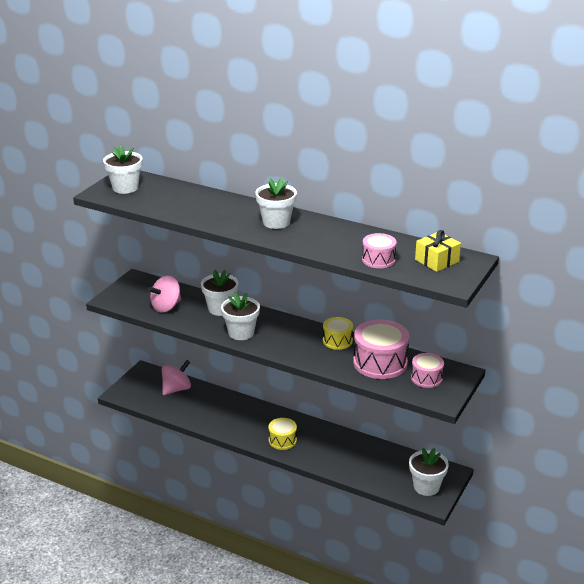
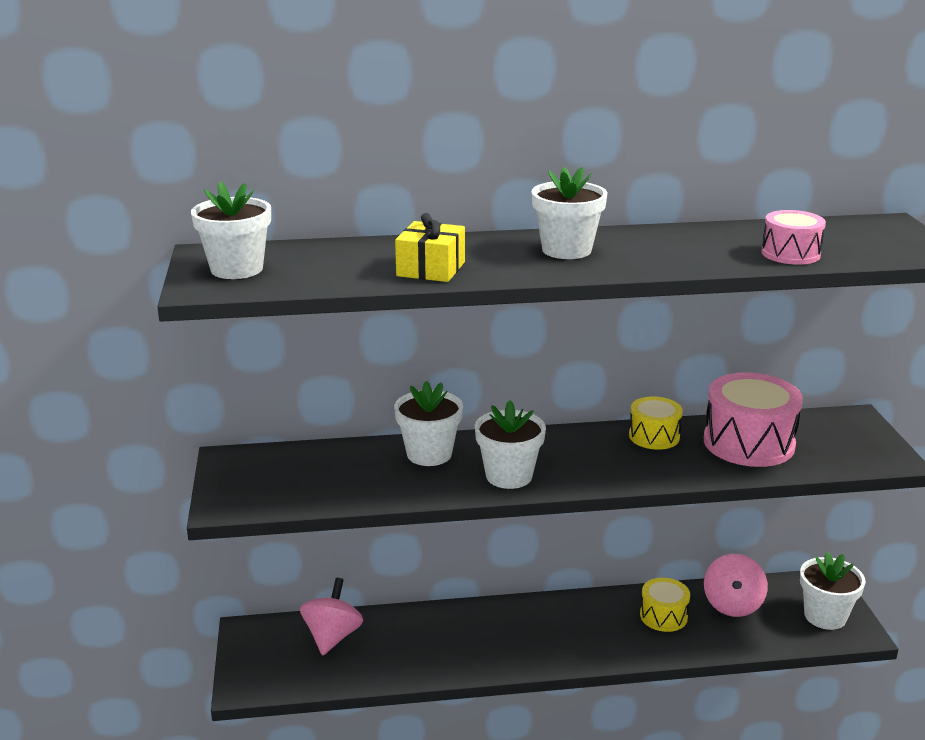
camera: 35 degrees left, 5 degrees down
(166, 307) = (339, 482): pink spinning top -> pink spinning top (732, 605)
(282, 440) = (576, 641): yellow drum -> yellow drum (663, 616)
(426, 378) = (830, 440): pink drum -> none
(437, 261) = (857, 235): yellow gift -> yellow gift (431, 269)

